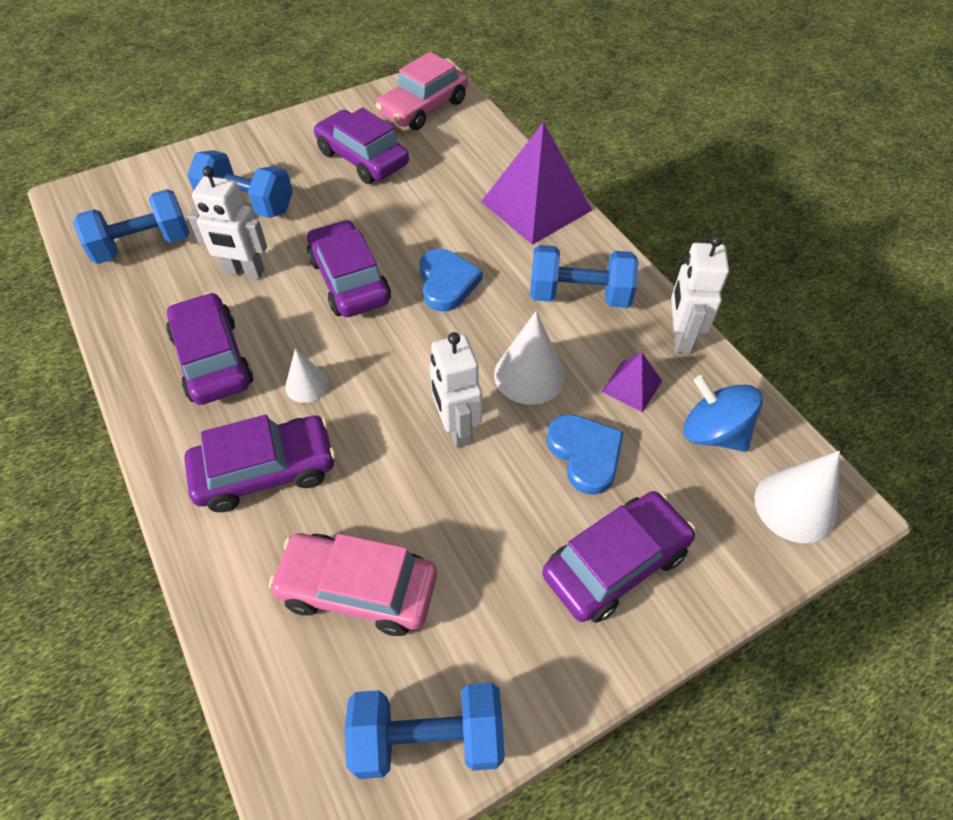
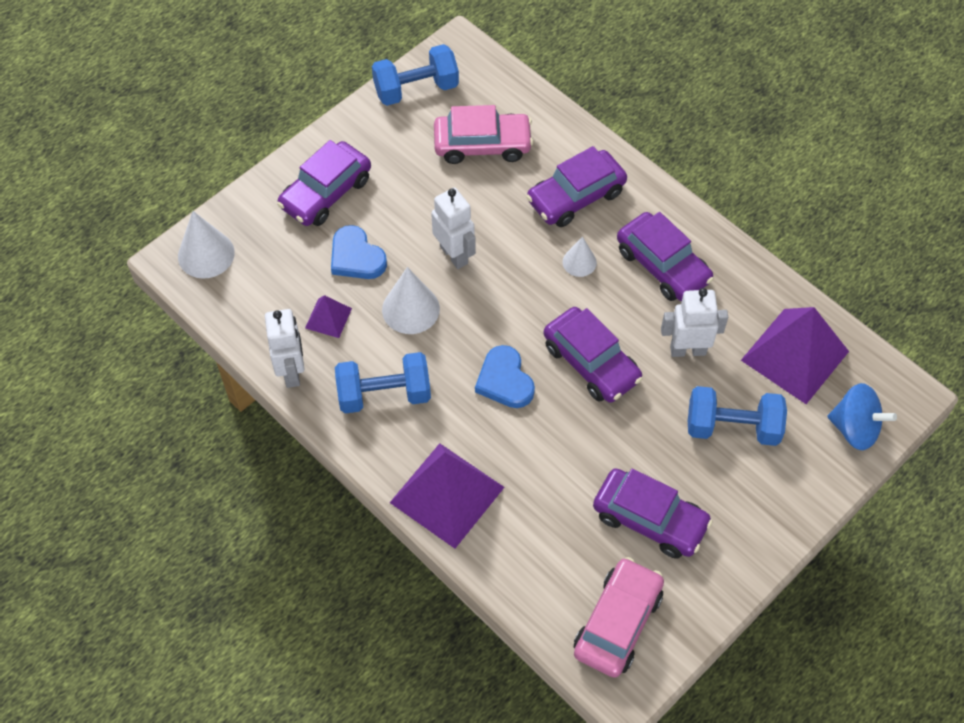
camera: 165 degrees right, 5 degrees up
(143, 246) = (795, 355): blue dumbbell -> purple pyramid
(713, 433) = (263, 294): blue spinning top -> blue spinning top (854, 428)

